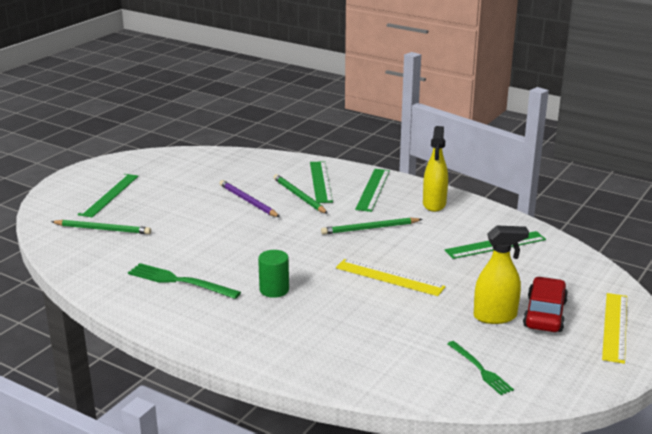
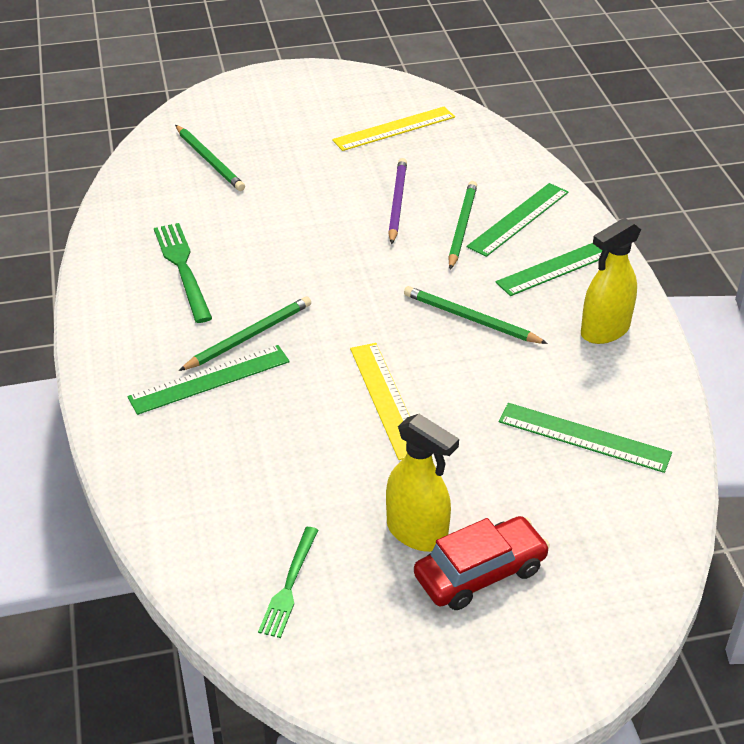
camera: 45 degrees right, 15 degrees up
(109, 195) = (276, 118): green ruler -> green ruler (209, 379)
(274, 290) = (249, 336): green cylinder -> green pencil
(614, 327) = (536, 655): yellow ruler -> yellow ruler (394, 128)

